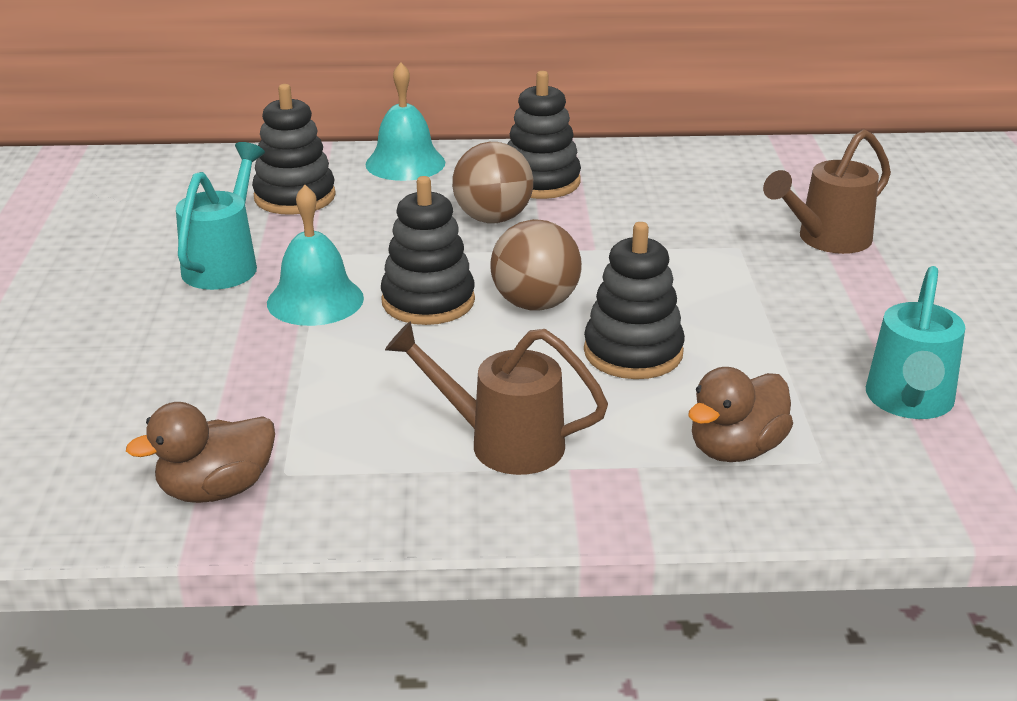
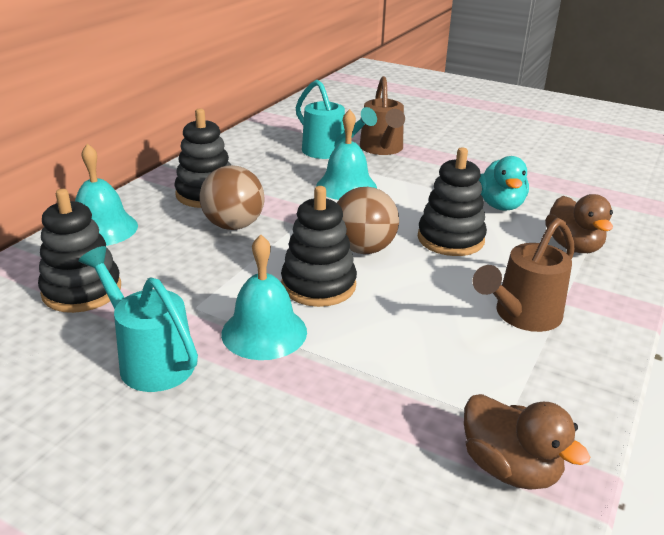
camera: 60 degrees left, 0 degrees up
(216, 490) = (510, 468): brown duck -> brown duck turned 45 degrees counterclockwise
(677, 249) = (346, 186): none -> turquoise bell
(783, 367) = (500, 205): none -> turquoise duck
(909, 402) = (556, 190): turquoise watering can -> turquoise watering can (329, 152)

